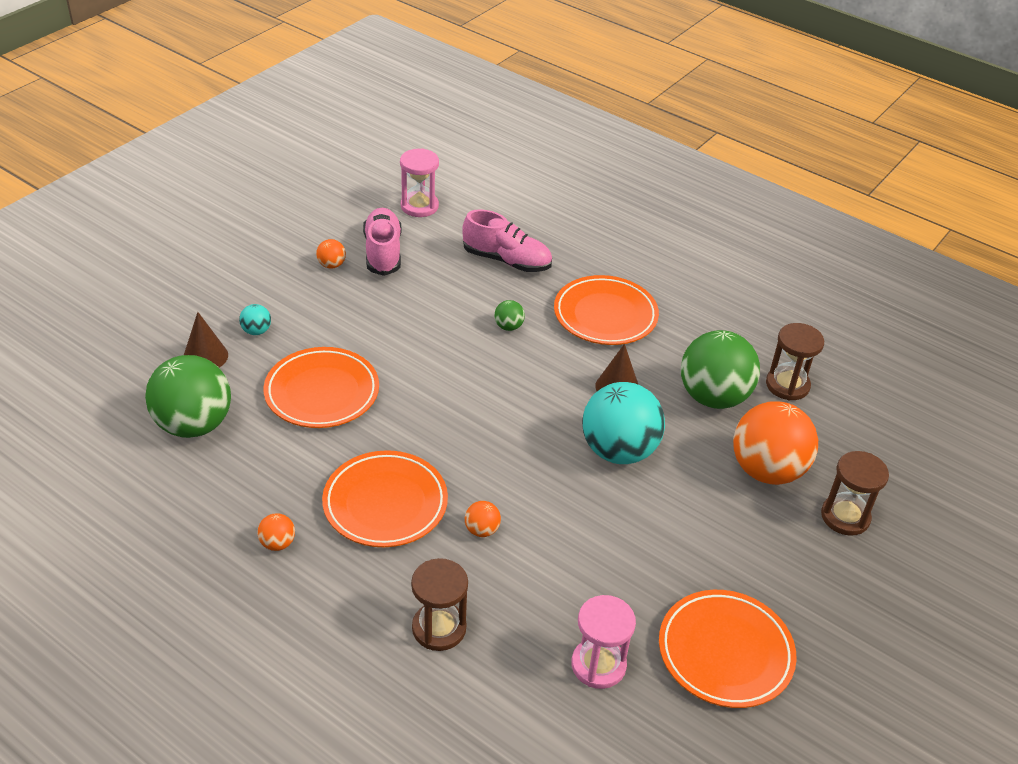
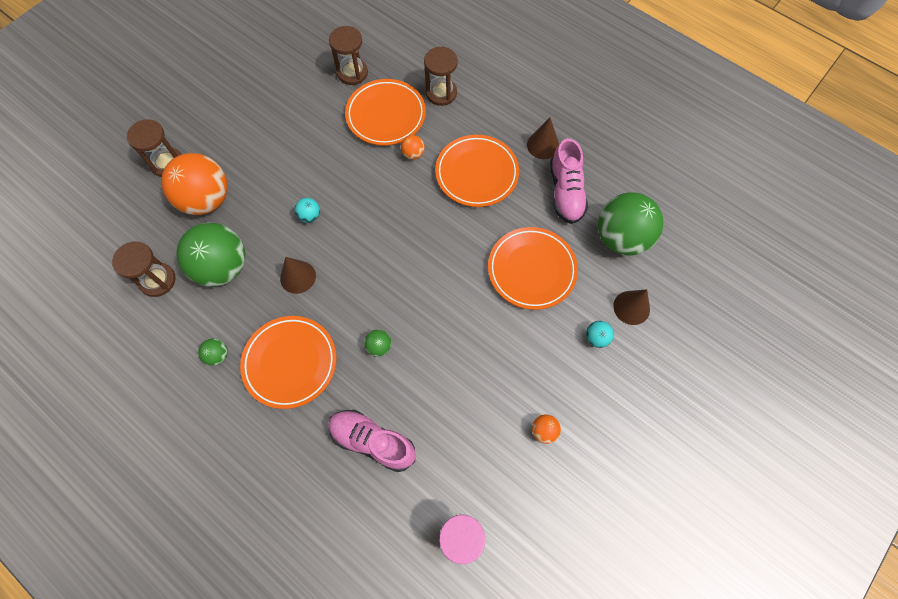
camera: 175 degrees left, 25 degrees up
(277, 543) = (543, 145): orange ball -> brown cone
(383, 252) = (495, 452): pink shoe -> pink shoe (565, 192)
(598, 665) = (352, 73): pink hourglass -> brown hourglass
(618, 451) = (310, 216): turquoise ball -> turquoise ball, size x0.42
(687, 321) = (218, 355): none -> green ball
(725, 652) = (278, 79): orange plate -> orange plate (386, 115)

